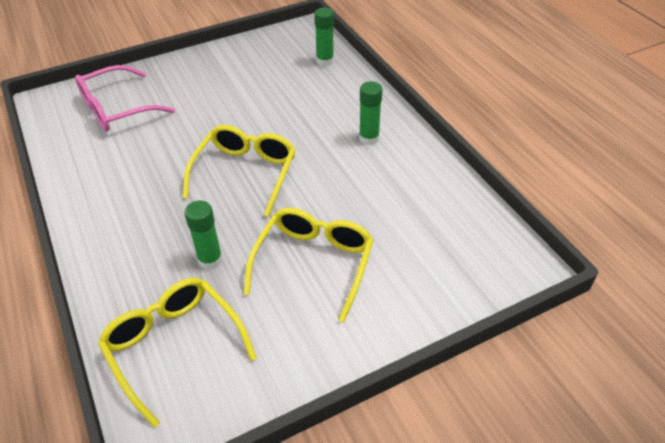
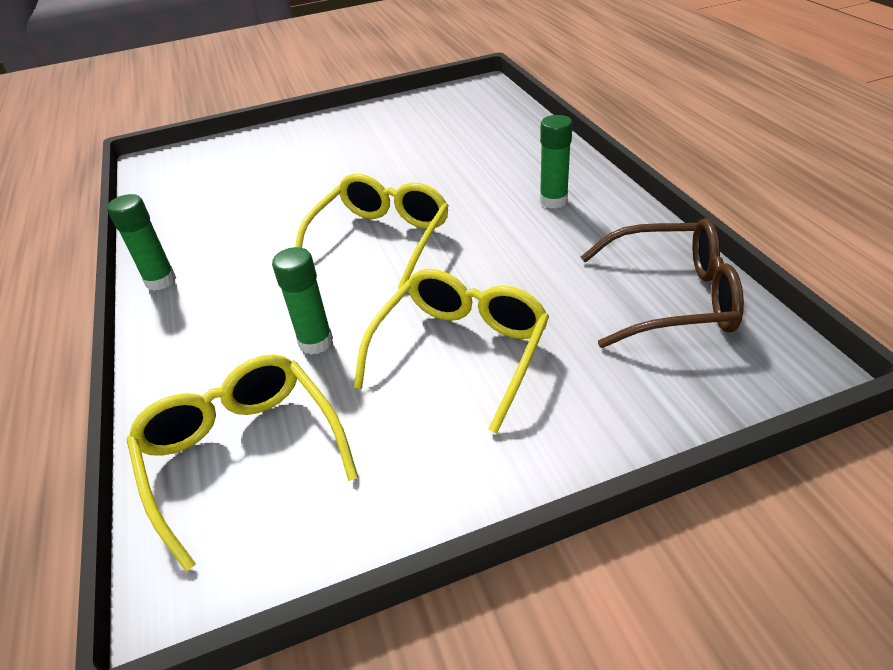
camera: 10 degrees right, 5 degrees down
(116, 109) = (234, 170): pink glasses -> none
(325, 61) = (502, 118): green glue stick -> green glue stick (160, 281)
(453, 218) = (672, 298): none -> brown glasses

